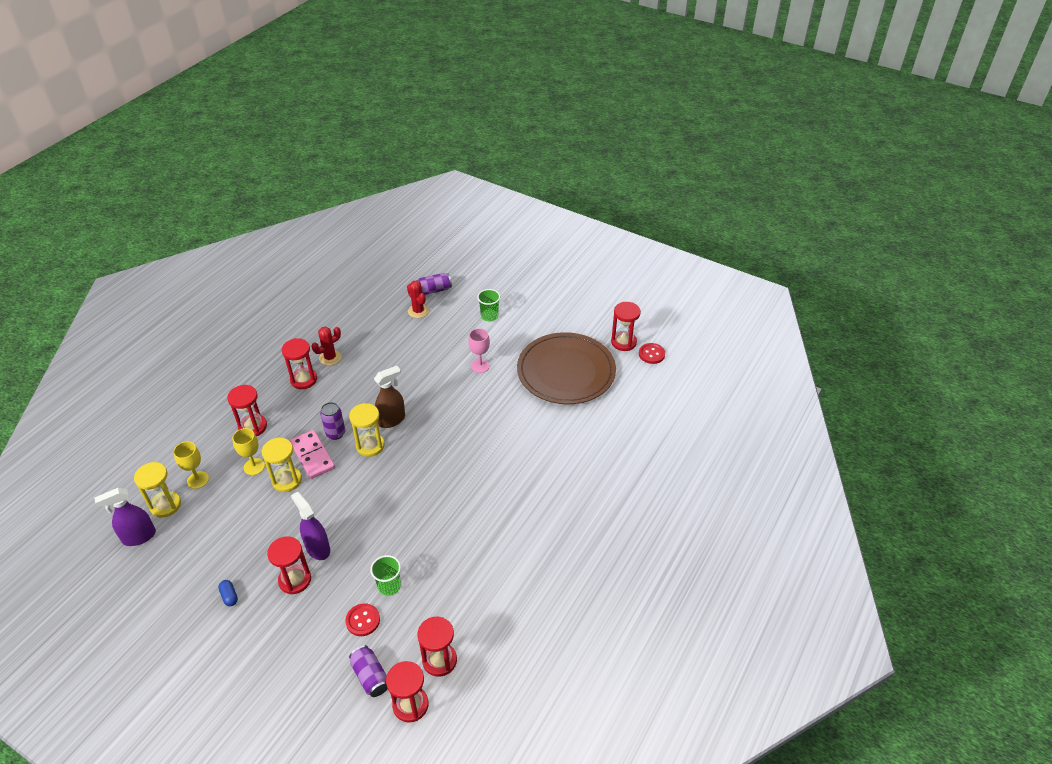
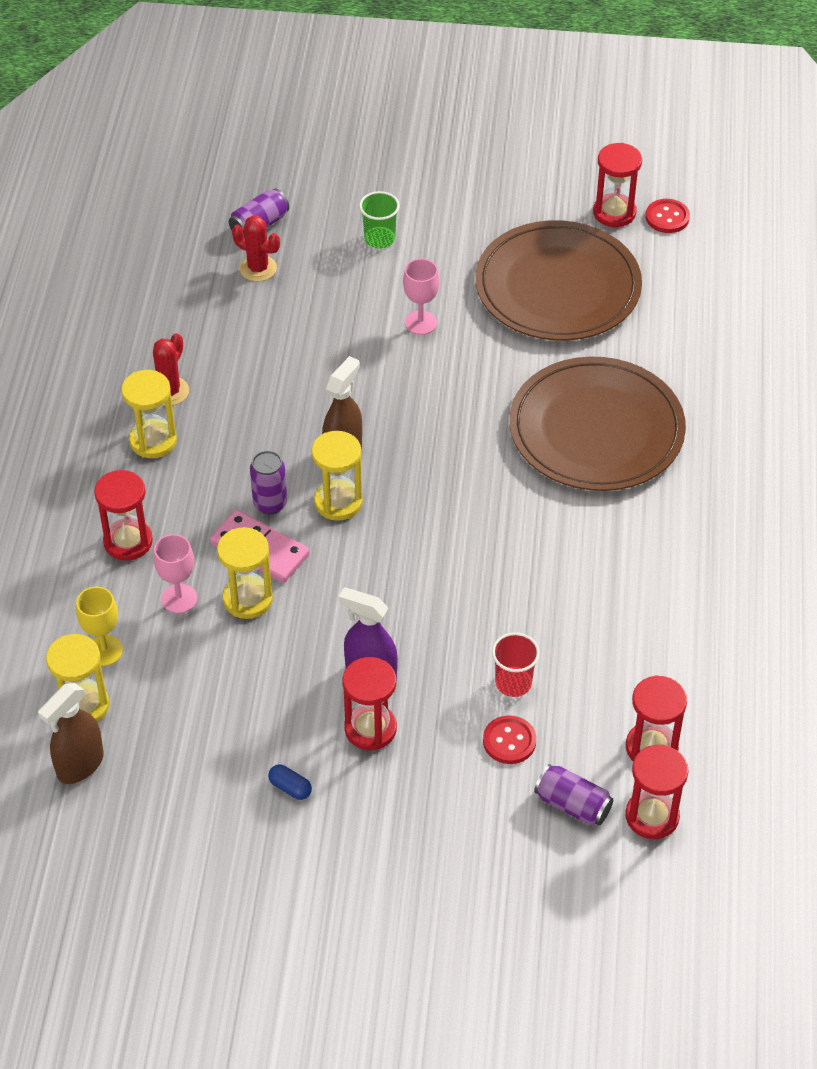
camera: 25 degrees left, 5 degrees up
(139, 537) = (80, 765): purple spray bottle -> brown spray bottle
(254, 466) = (179, 598): yellow goblet -> pink goblet
(304, 379) = (153, 441): red hourglass -> yellow hourglass
(389, 586) = (513, 683): green cup -> red cup
(534, 457) = (596, 430): none -> brown plate

